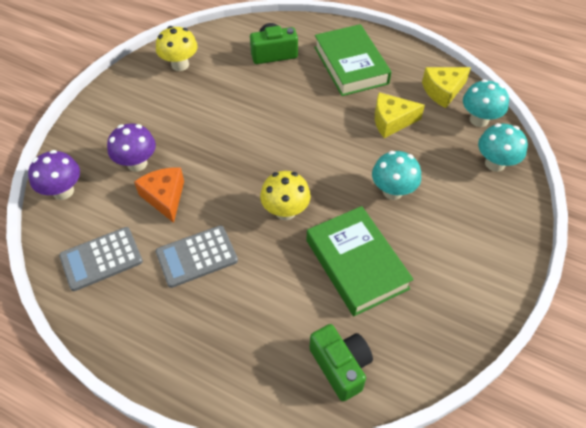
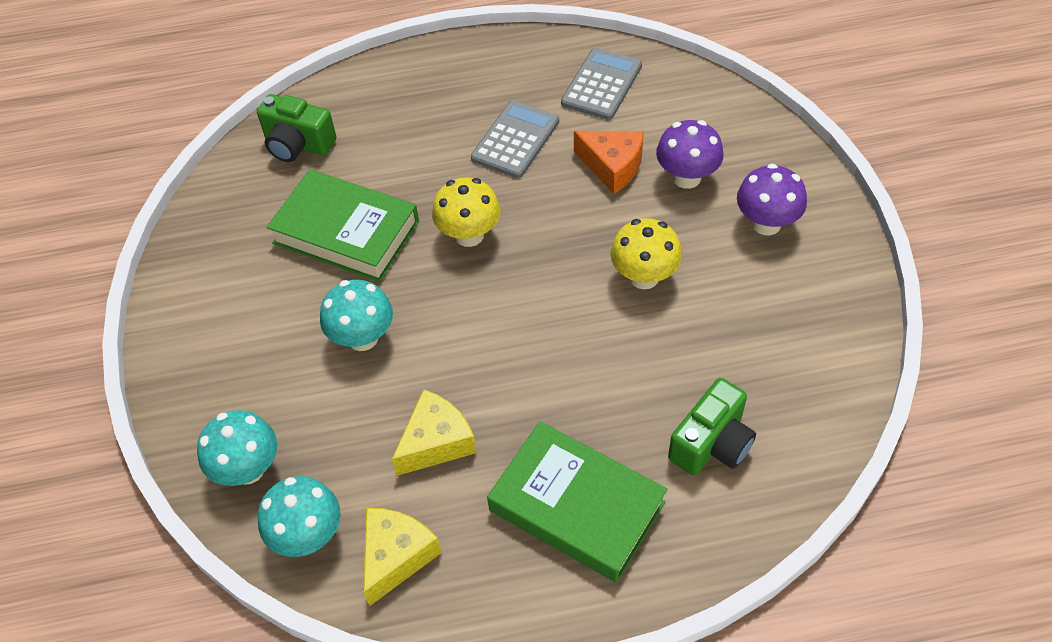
camera: 145 degrees right, 0 degrees up
(63, 191) = (720, 107): purple mushroom -> purple mushroom (766, 223)
(180, 65) = (811, 328): yellow mushroom -> yellow mushroom (644, 277)

